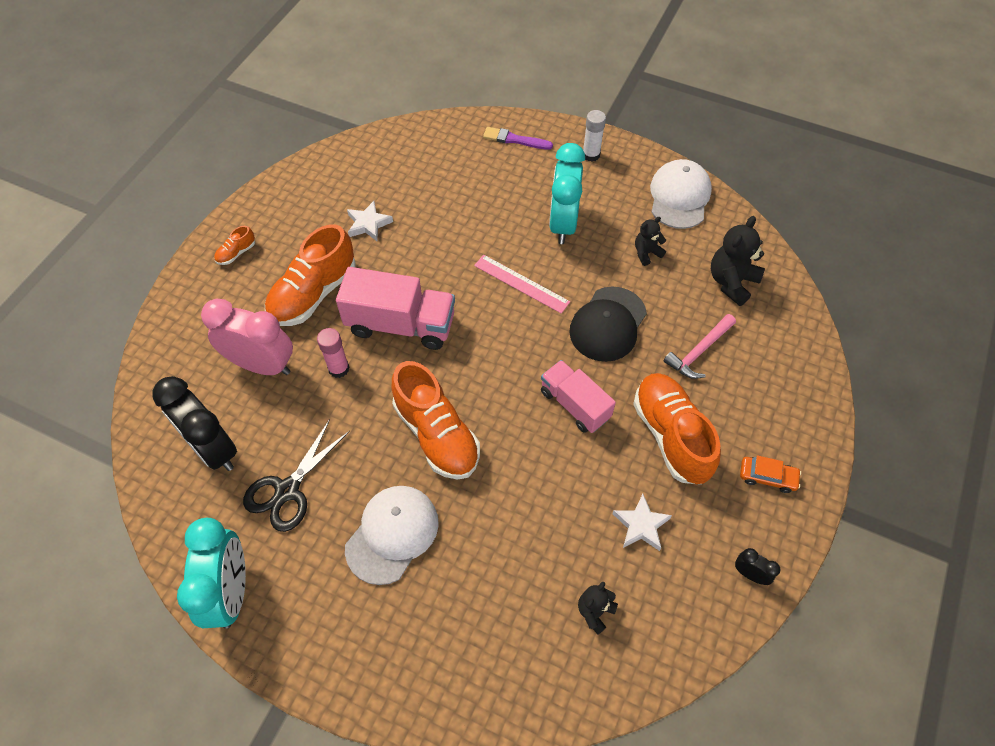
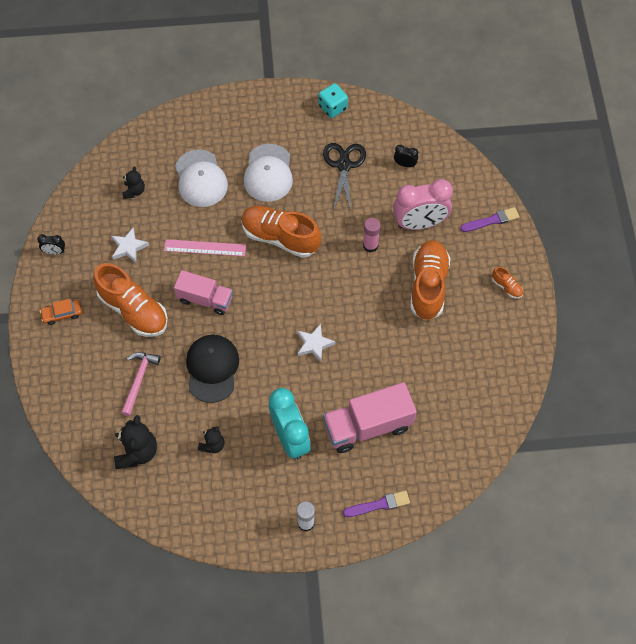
camera: 150 degrees right, 5 degrees up
(183, 327) = (491, 220): none -> purple brush
(213, 449) = (405, 164): black clock -> black clock, size x0.44
(231, 592) = (332, 107): turquoise clock -> turquoise dice
(236, 253) = (506, 287): orange shoe -> orange shoe turned 120 degrees clockwise
(368, 224) = (434, 359): white star -> white star (314, 344)
(400, 325) = (353, 294): pink truck -> pink truck (368, 426)
(521, 284) = (291, 369): pink ruler -> pink ruler (205, 247)
(679, 197) = (211, 516): white cap -> white cap (200, 179)

